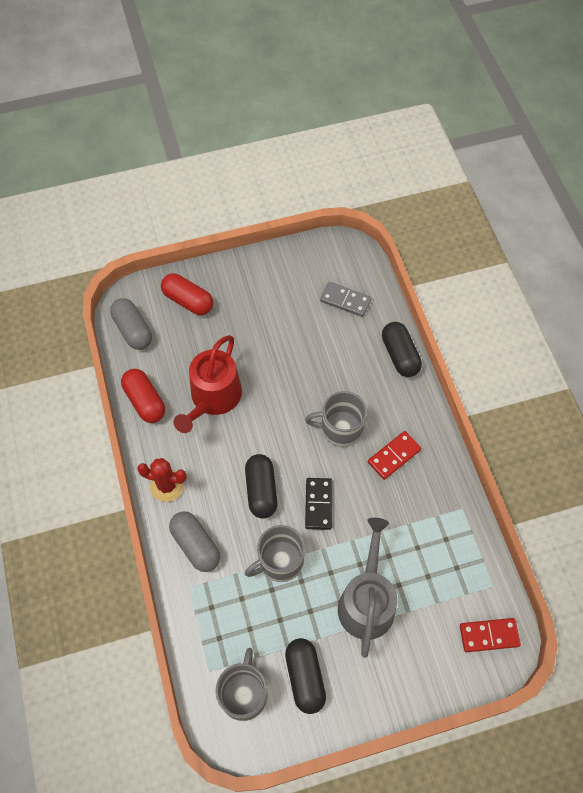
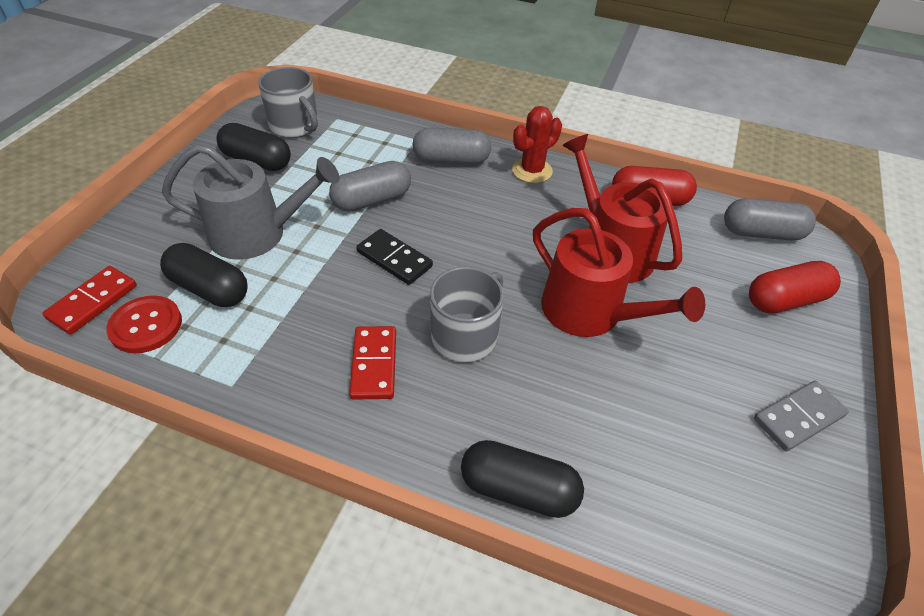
camera: 125 degrees right, 15 degrees down
(261, 490) = (458, 227): black capsule -> black capsule (209, 289)
(274, 382) = (590, 312): none -> red watering can
(279, 561) = (372, 200): grey mug -> grey capsule
(345, 300) = (681, 486): grey domino -> grey domino (798, 417)
(367, 601) = (257, 234): grey watering can -> grey watering can turned 45 degrees counterclockwise
(474, 588) = (146, 326): none -> red button

